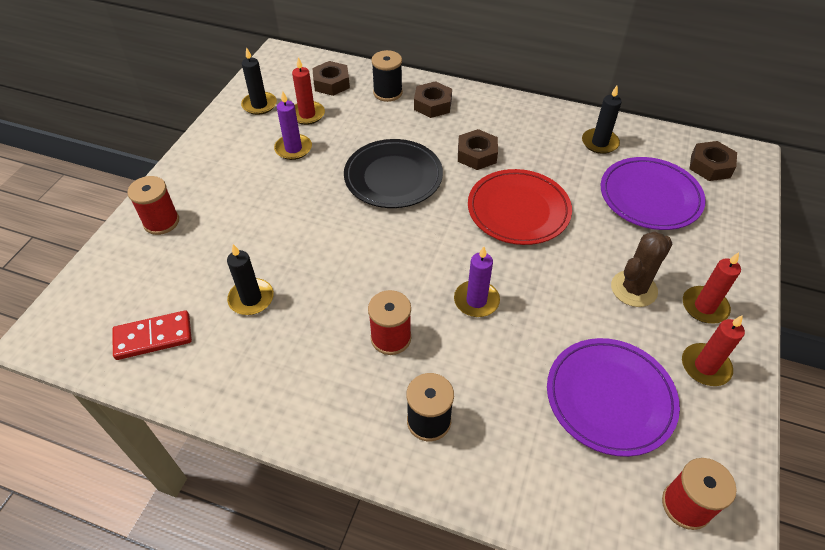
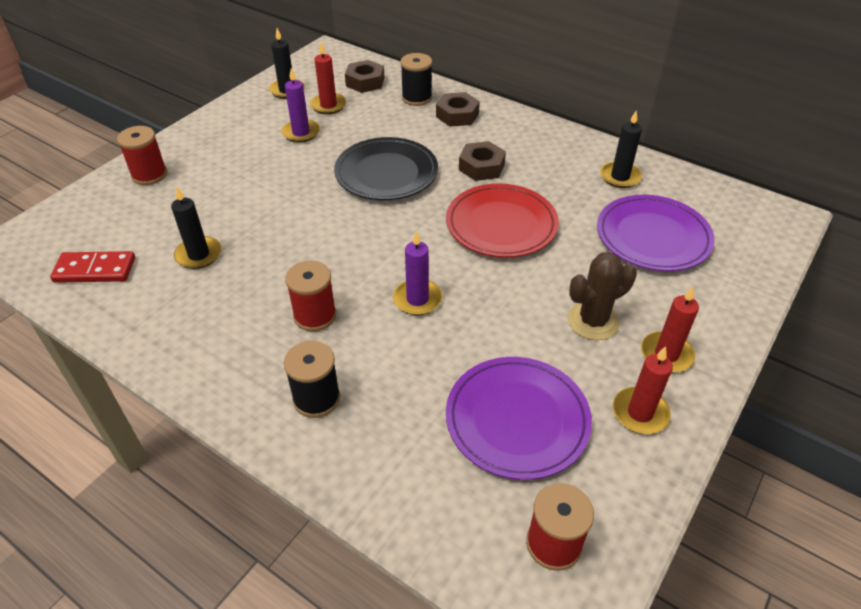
camera: 15 degrees right, 5 degrees down
(710, 166) = (737, 219): brown nut -> none

